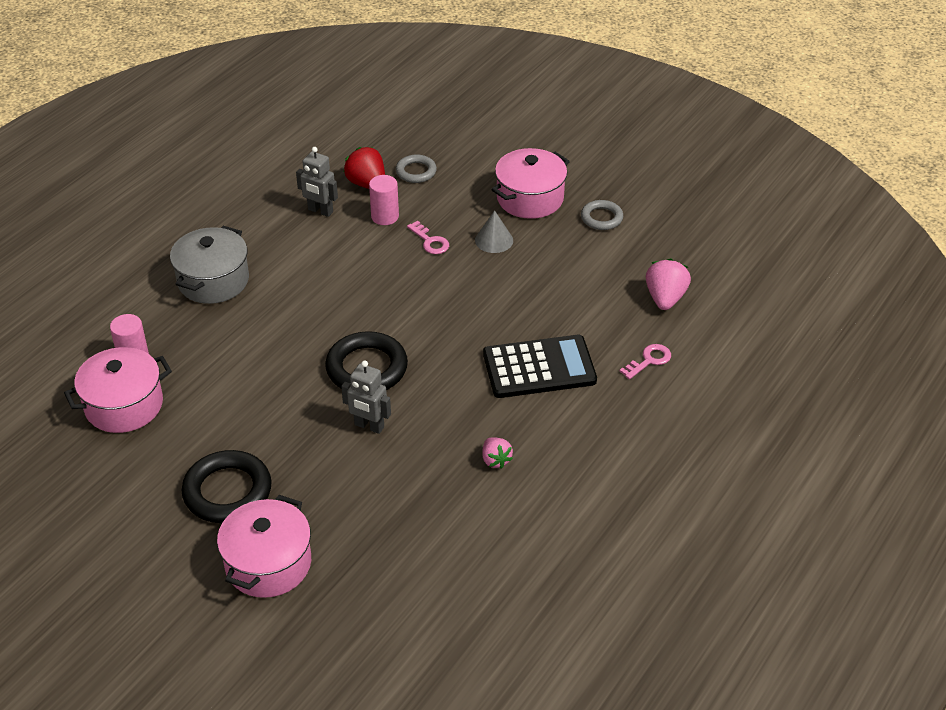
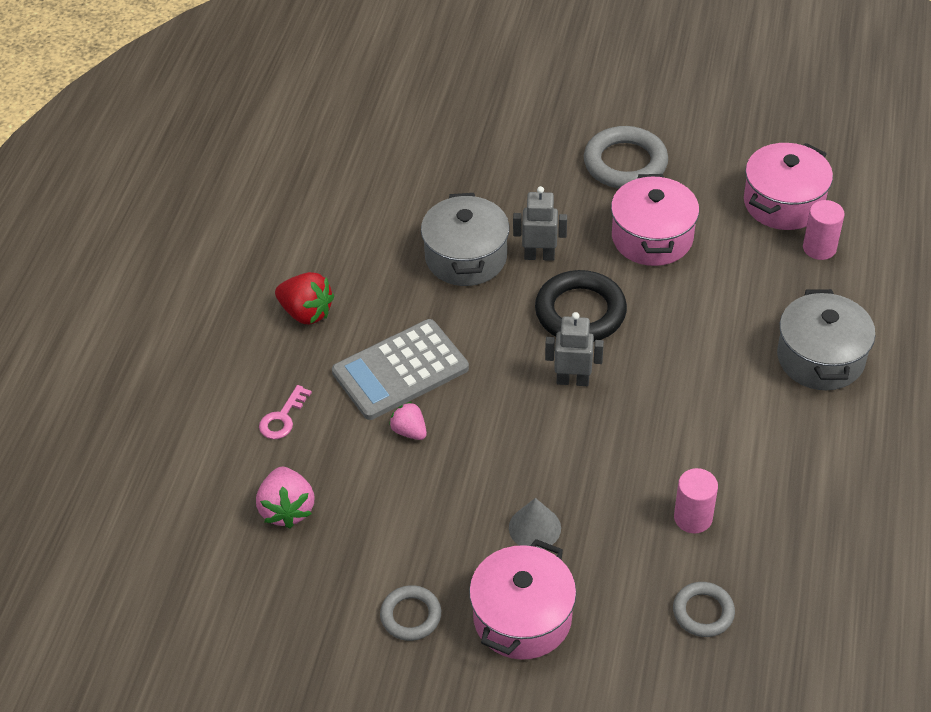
camera: 160 degrees right, 5 degrees up
(227, 491) = (625, 163): black ring -> grey ring
(268, 563) = (548, 124): pink pot -> pink pot (652, 238)
(320, 211) = (779, 498): grey robot -> grey robot (572, 380)
(367, 184) = (752, 565): red strawberry -> red strawberry (306, 313)
(430, 241) = (612, 498): pink key -> none
(434, 445) = (466, 257): none -> grey pot
(495, 460) = (400, 262): pink strawberry -> pink strawberry (409, 431)
(539, 368) = (400, 370): black calculator -> grey calculator

